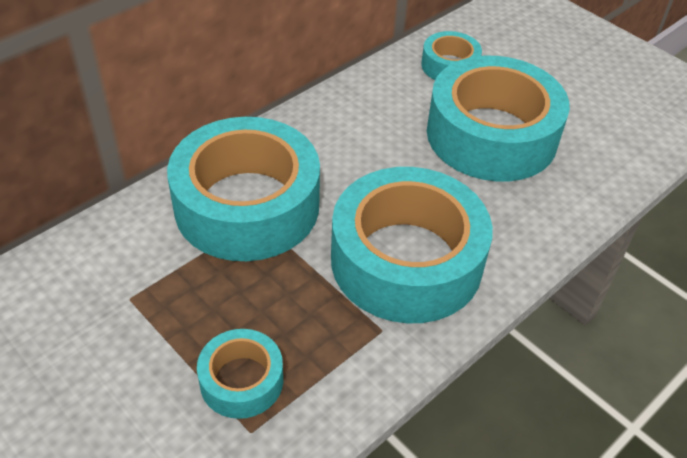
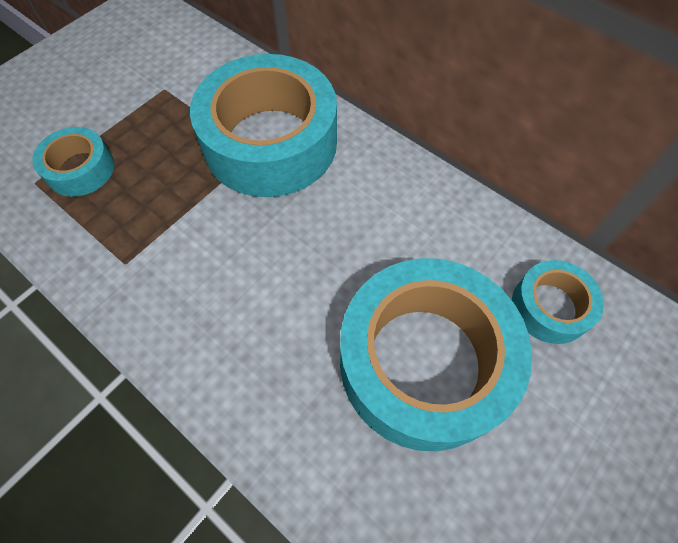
camera: 85 degrees right, 15 degrees up
(406, 260) = (209, 278): turquoise tape -> none

